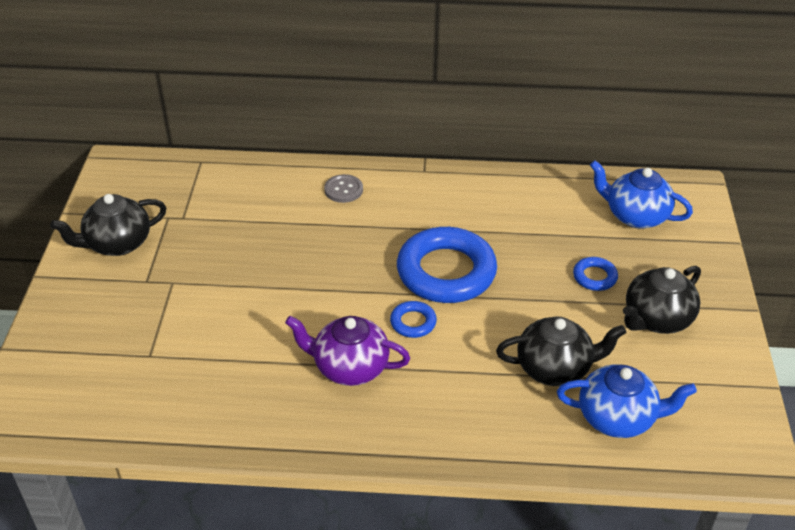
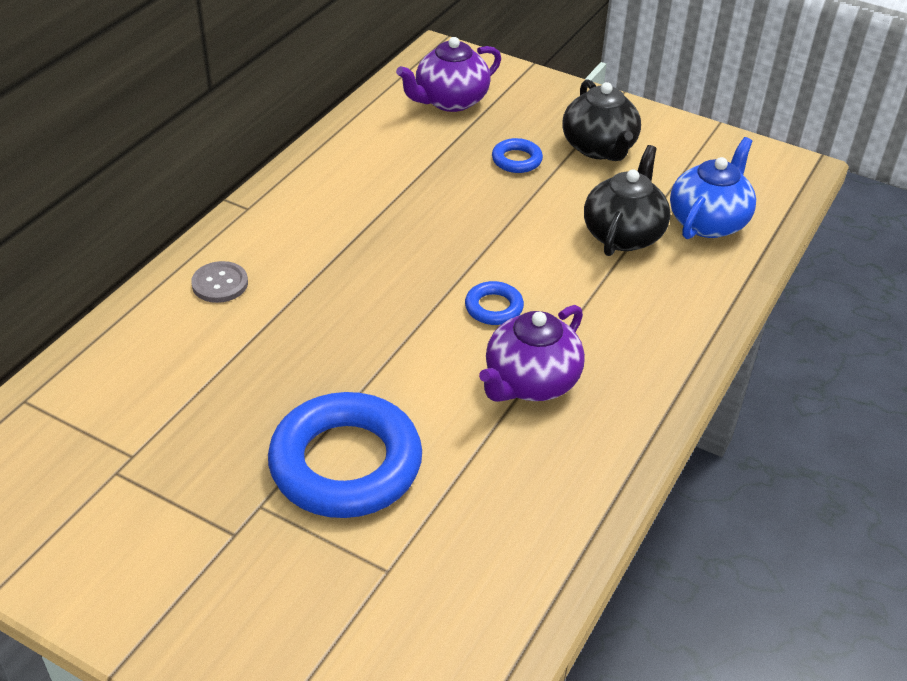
camera: 65 degrees left, 0 degrees up
(117, 244) = (124, 547): black teapot -> none
(446, 272) = (433, 254): blue ring -> blue ring (346, 464)
(635, 216) = (450, 101): blue teapot -> purple teapot

